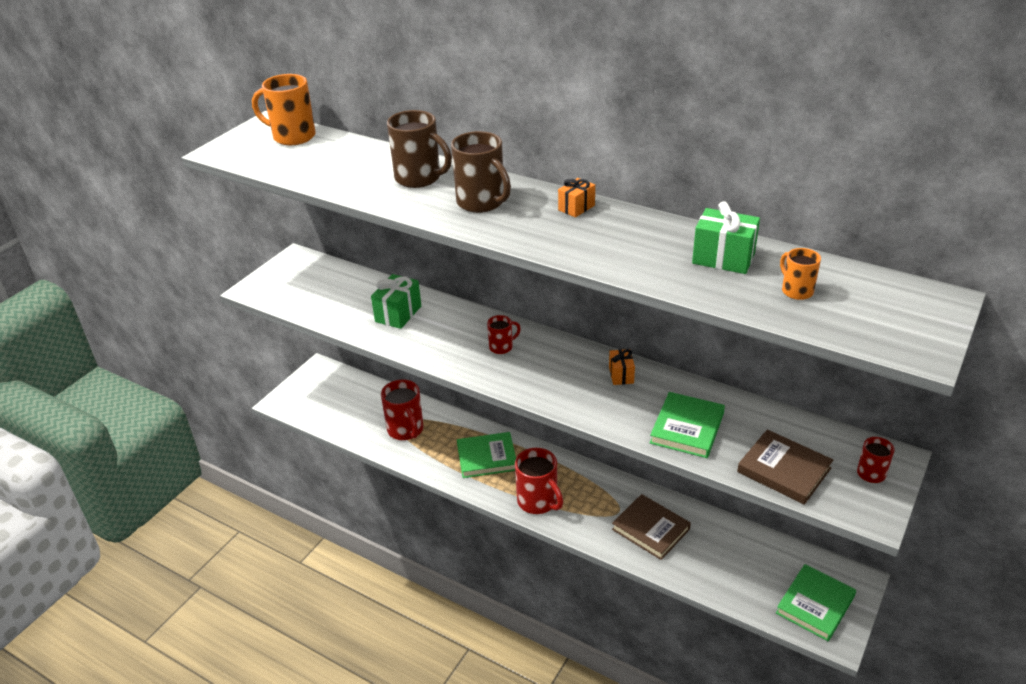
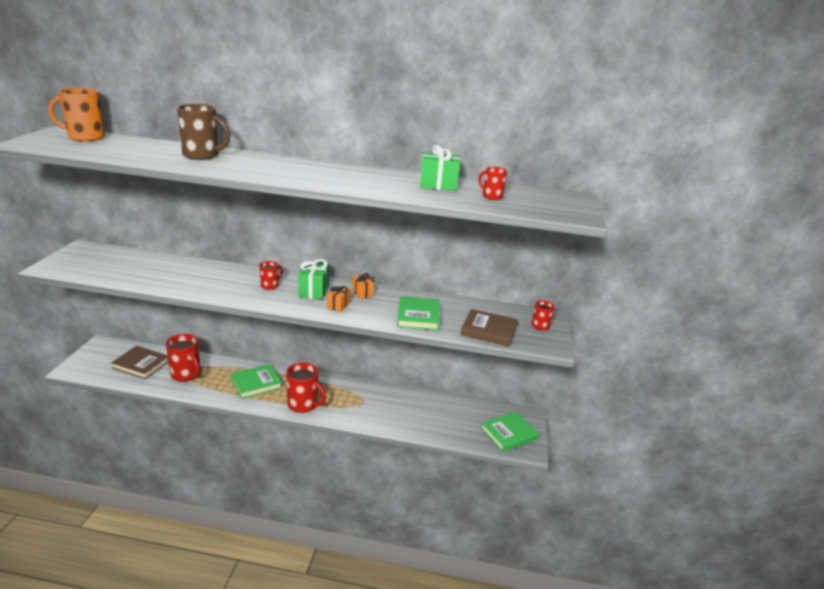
camera: 25 degrees left, 10 degrees down
(398, 314) = (181, 273): green gift -> green gift (314, 291)
(481, 202) = (257, 165): brown mug -> none
(576, 208) = (327, 166): orange gift -> orange gift (338, 305)
(650, 529) = (389, 409): brown book -> brown book (141, 364)
(796, 291) = (491, 196): orange mug -> red mug
(815, 605) = (509, 434): green book -> green book turned 45 degrees clockwise

